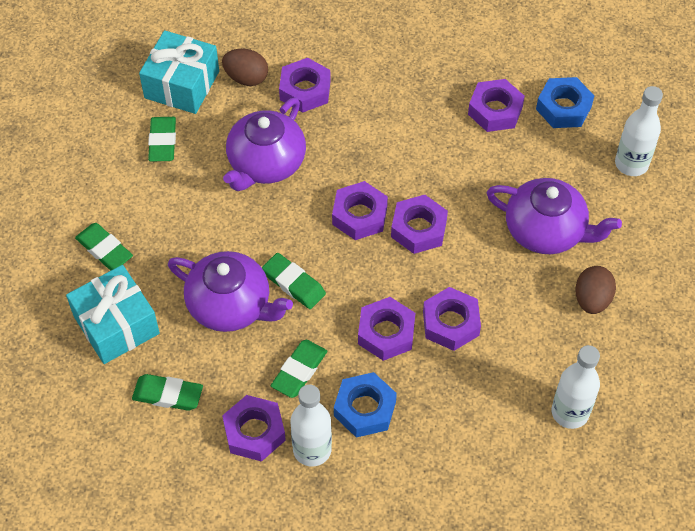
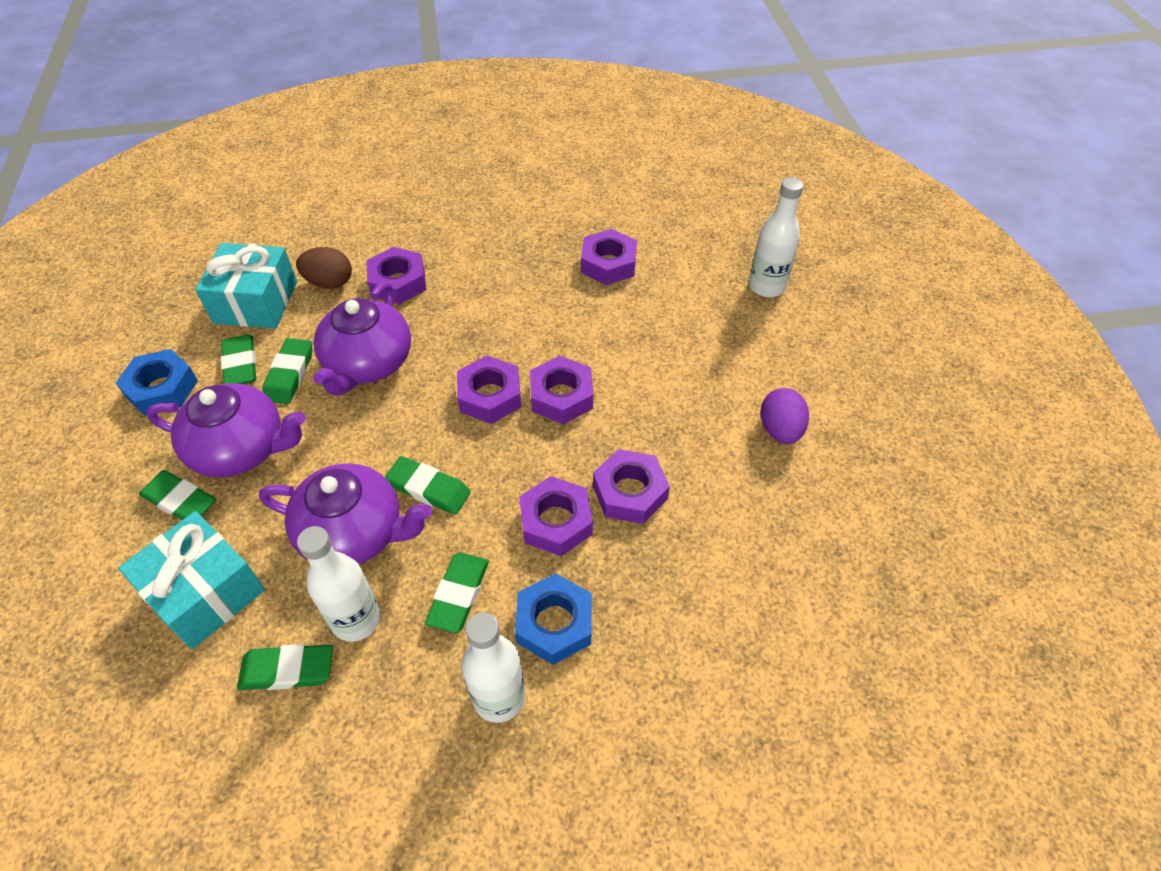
camera: 15 degrees left, 5 degrees down
(200, 160) = (289, 374): none -> green eraser
(254, 432) = (415, 692): purple nut -> none
(546, 231) = (703, 369): purple teapot -> purple teapot (241, 449)
(563, 108) = (678, 248): blue nut -> blue nut (162, 388)
(570, 412) = (805, 565): white bottle -> white bottle (356, 619)
(592, 299) = (780, 430): brown egg -> purple egg

